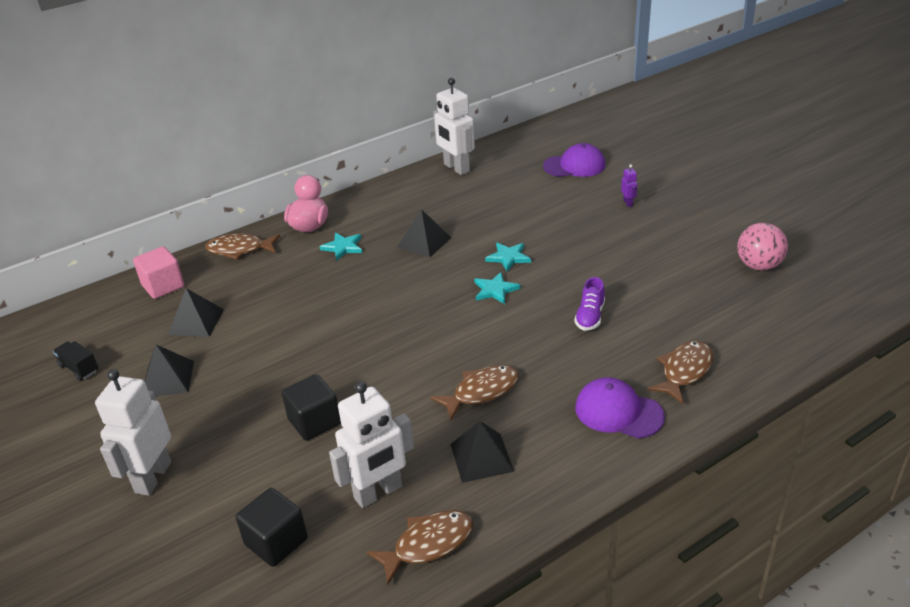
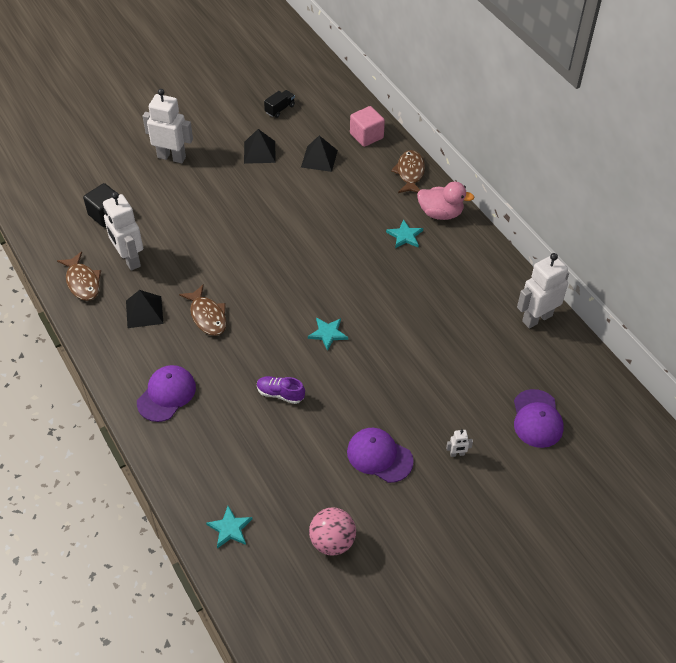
camera: 90 degrees right, 15 degrees up
(314, 422) = (200, 227): black cube -> none
(424, 242) = (406, 289): black pyramid -> none
(508, 257) = (374, 347): turquoise star -> turquoise star (230, 528)
(628, 203) = (457, 454): purple robot -> white robot
(647, 245) = (379, 456): none -> purple cap
(684, 371) = (200, 446): brown fish -> none

